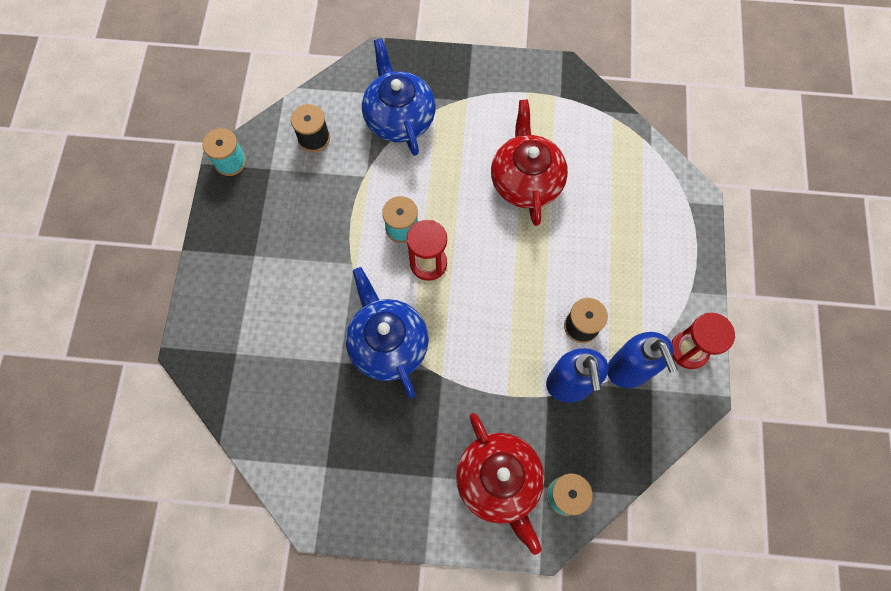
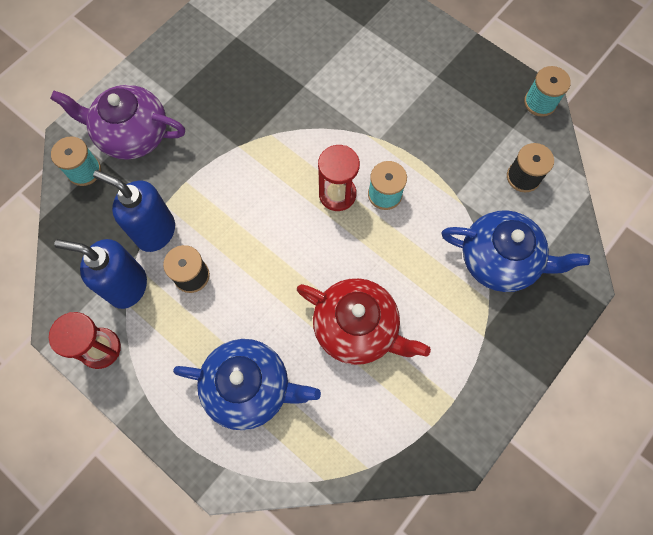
camera: 125 degrees right, 0 degrees up
(388, 343) = (293, 125): blue teapot -> blue teapot (249, 387)
(499, 481) = (132, 134): red teapot -> purple teapot

